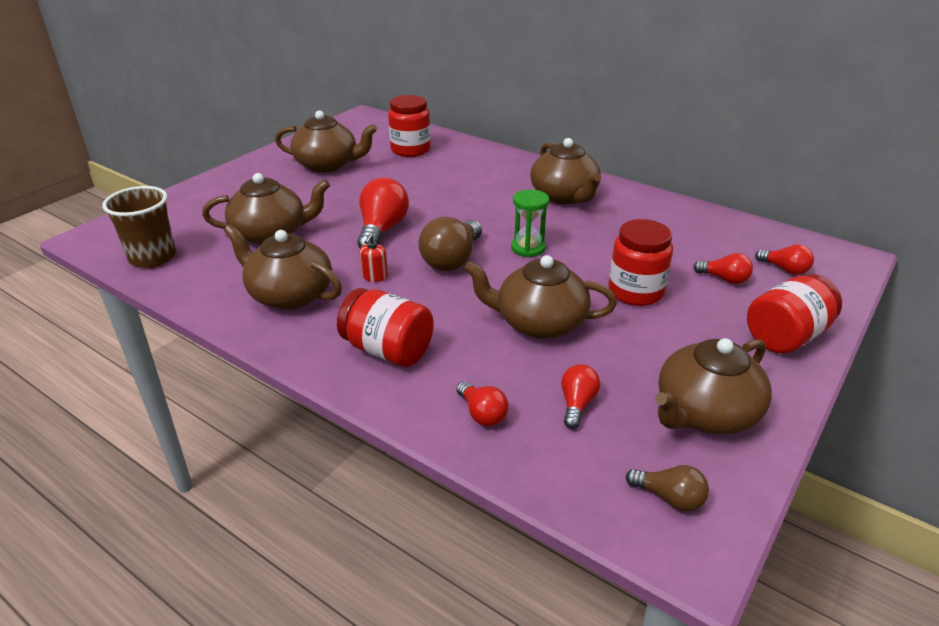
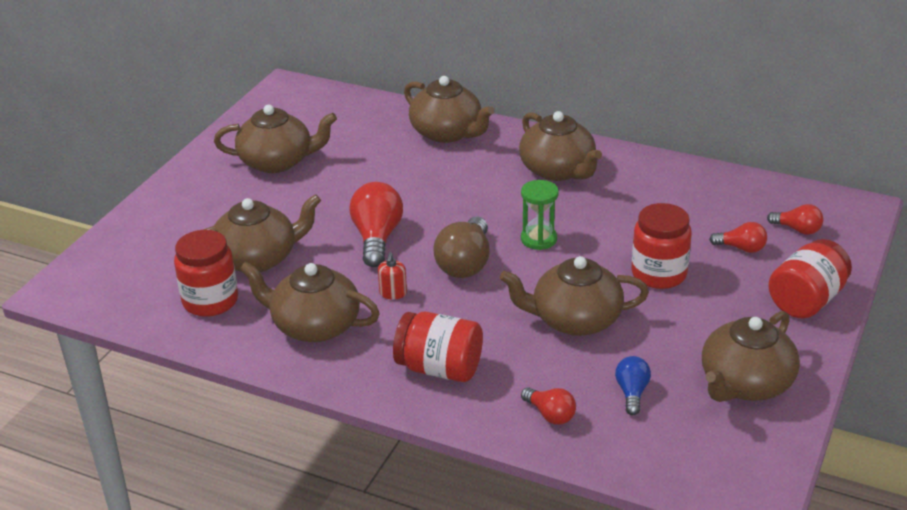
camera: 10 degrees left, 0 degrees up
(152, 257) = (143, 304): brown cup -> none
(410, 150) = (365, 129): red jar -> red jar (210, 301)
(478, 159) = (447, 133): none -> brown teapot
(577, 404) = (632, 393): red light bulb -> blue light bulb
(669, 498) = (728, 459): brown light bulb -> none

